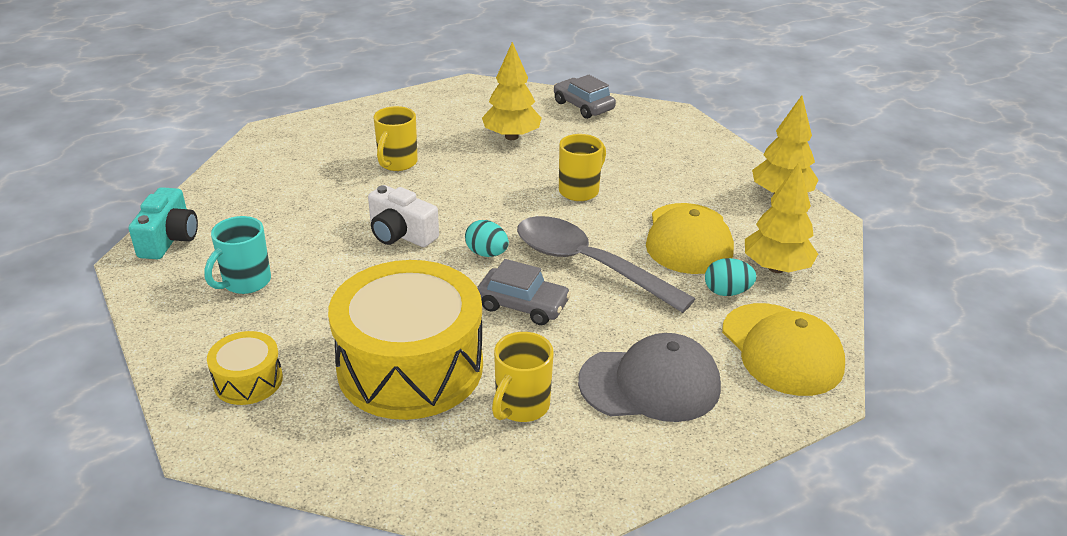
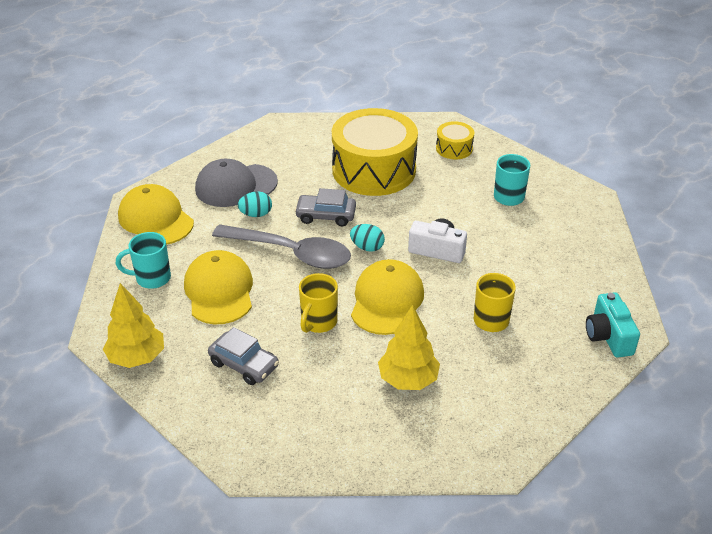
camera: 165 degrees right, 5 degrees up
(169, 239) = (590, 214): turquoise camera -> turquoise camera (608, 336)
(495, 196) = (387, 300): none -> yellow cap
(521, 406) = (304, 163): yellow mug -> none
(583, 106) = (352, 452): grey car -> grey car (244, 364)
(727, 292) = (189, 251): turquoise egg -> turquoise egg (256, 214)
(776, 268) = (151, 278): yellow tree -> turquoise mug

